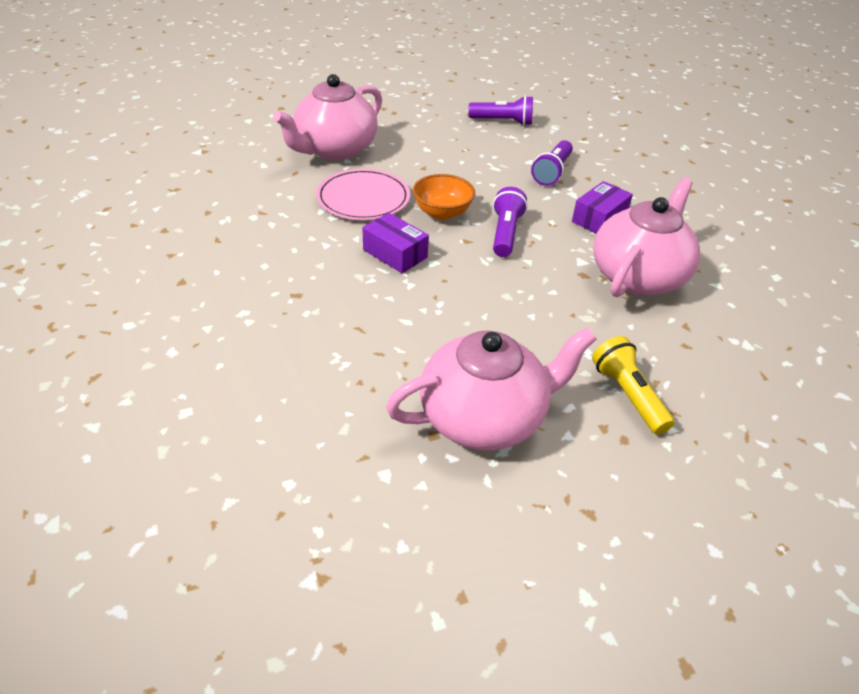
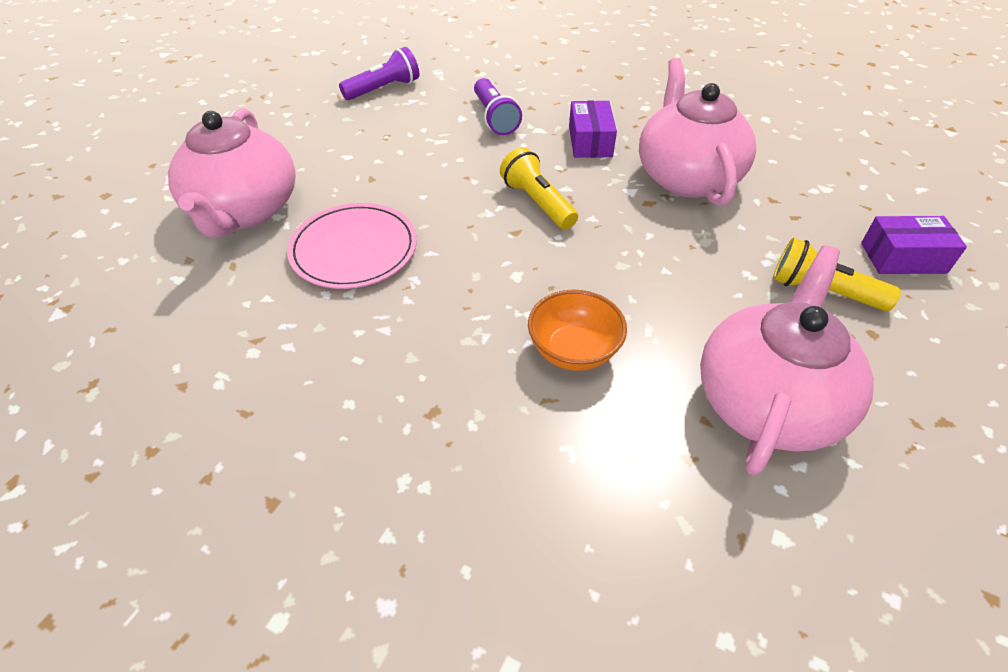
camera: 40 degrees left, 5 degrees up
(395, 253) = (469, 290): purple box -> purple box (903, 258)
(442, 212) = (454, 216): orange bowl -> orange bowl (573, 351)
(505, 233) = (537, 203): purple flashlight -> yellow flashlight

